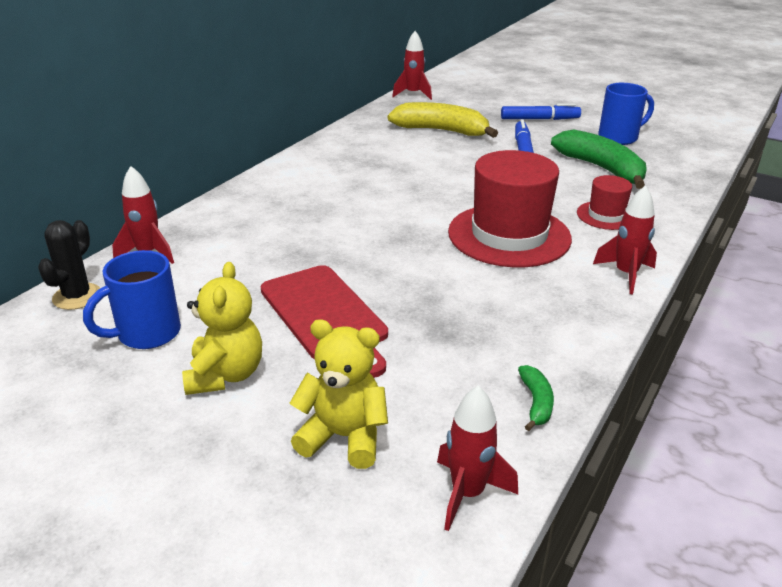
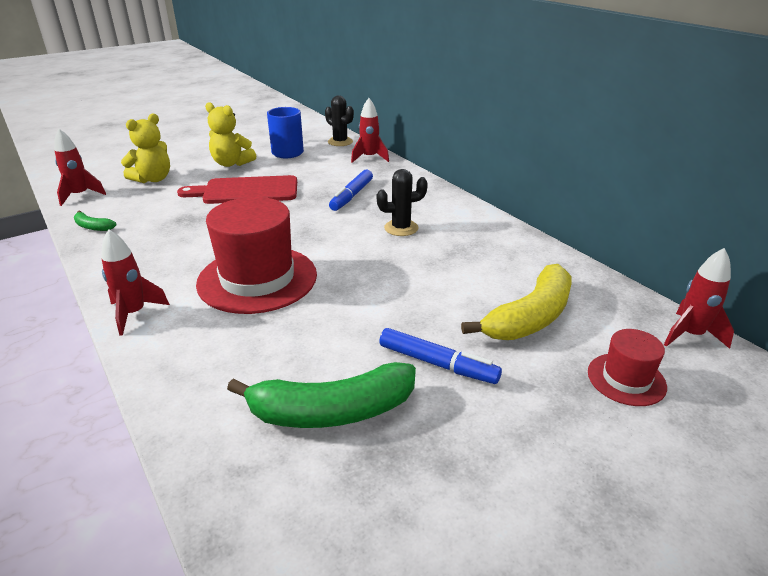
camera: 115 degrees right, 0 degrees up
(350, 192) = (401, 228): none -> black cactus
(539, 119) = (548, 433): blue marker -> blue marker (351, 196)
(606, 215) = (226, 352): red hat -> red hat (626, 379)
(619, 137) = (425, 501): blue mug -> none

